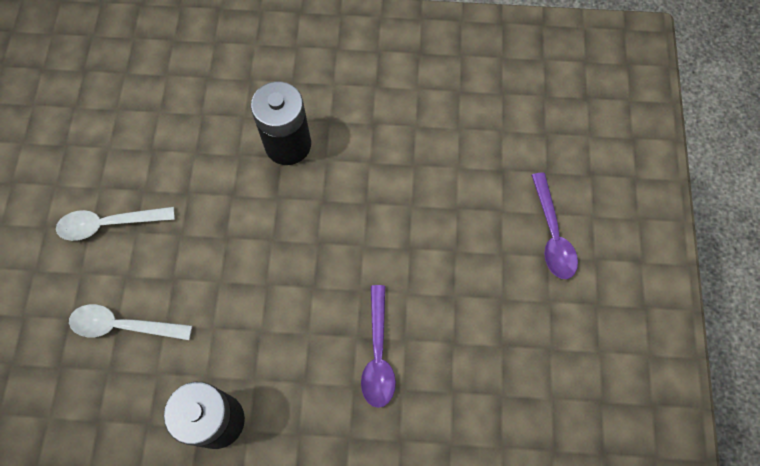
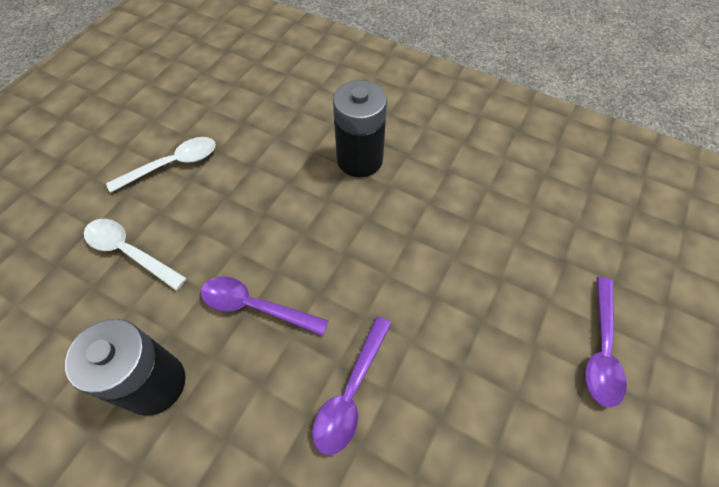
camera: 25 degrees right, 10 degrees down
(109, 224) = (173, 164): white spoon -> white spoon turned 135 degrees clockwise
(265, 322) = (255, 306): none -> purple spoon

